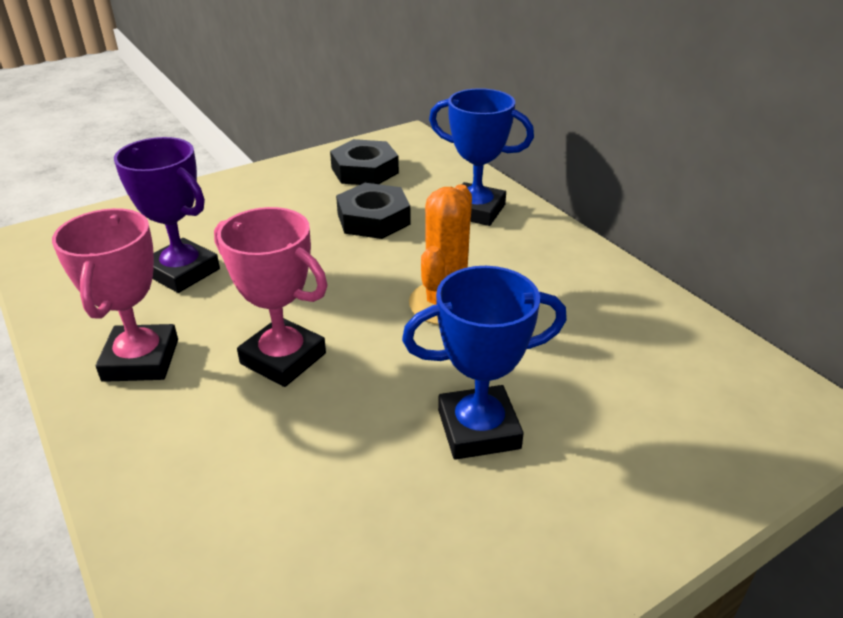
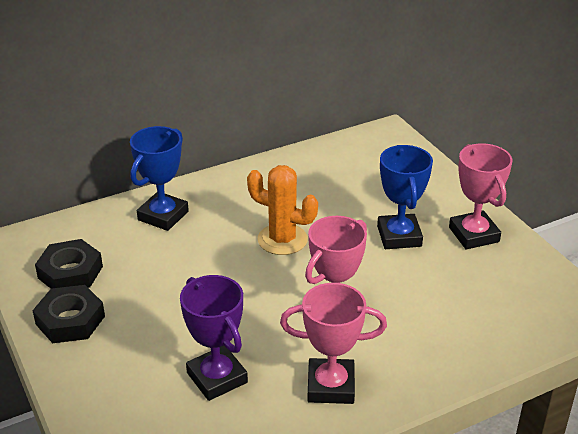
camera: 85 degrees left, 0 degrees up
(182, 272) = (217, 377): purple trophy -> purple trophy turned 75 degrees counterclockwise
(373, 219) = (160, 269): black nut -> black nut (70, 320)
(507, 545) = (473, 234): none -> pink trophy

